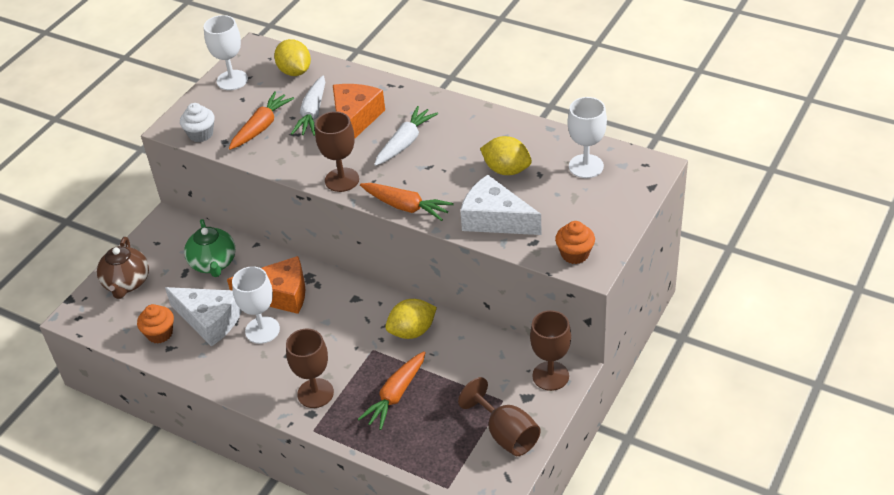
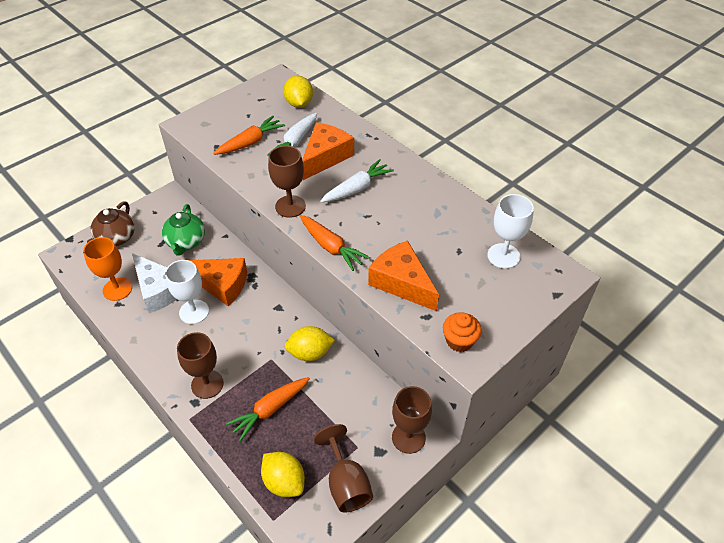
camera: 15 degrees right, 5 degrees up
(160, 334) = (117, 289): orange cupcake -> orange goblet
(201, 134) = (202, 135): white cupcake -> none
(232, 80) = (248, 98): white goblet -> none
(495, 219) = (402, 282): white cheese -> orange cheese
(506, 170) = (431, 238): yellow lemon -> yellow lemon (284, 482)

